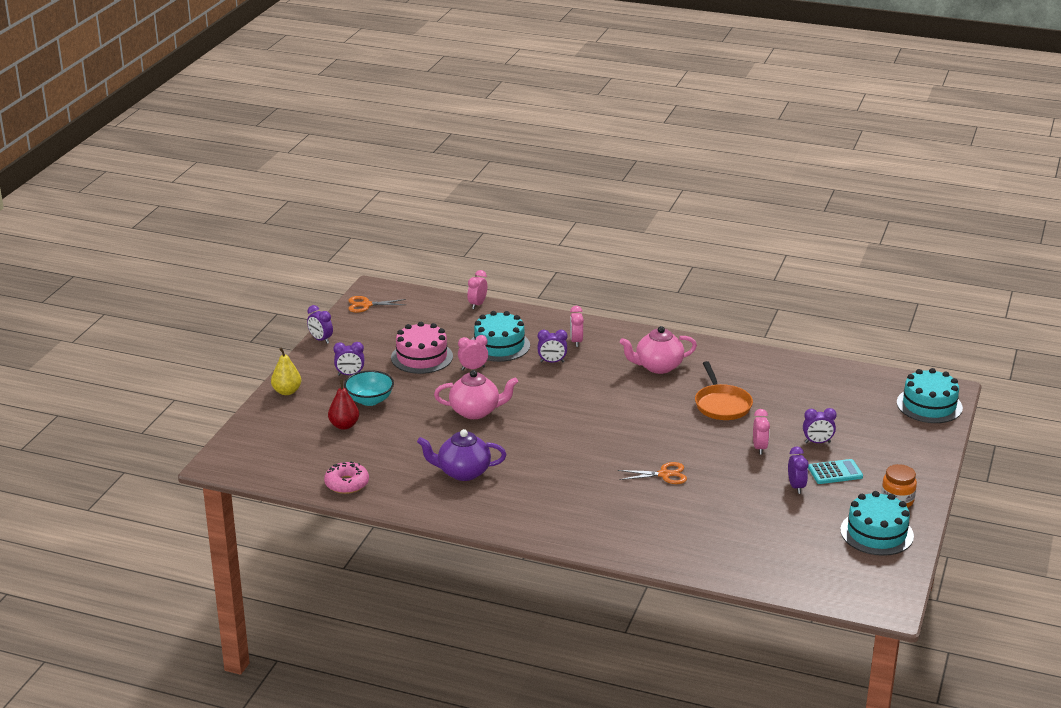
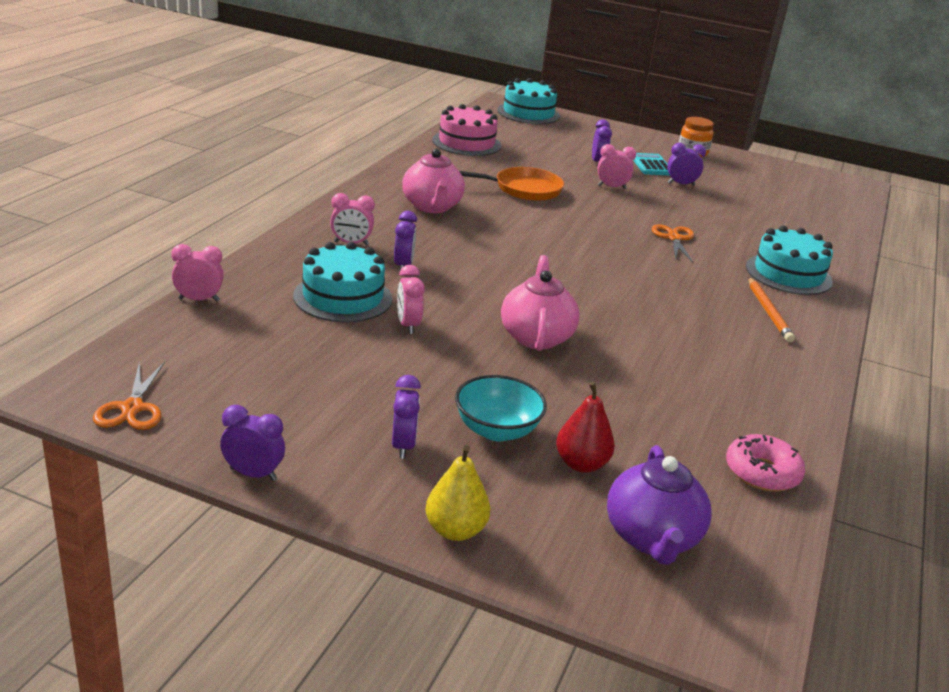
camera: 90 degrees left, 0 degrees up
(321, 340) = (253, 474): purple clock -> purple clock turned 120 degrees counterclockwise
(422, 357) = (359, 366): pink cake -> pink cake (466, 143)
(463, 472) = (701, 364): purple teapot -> purple teapot (652, 538)
(477, 304) = (199, 300): pink clock -> pink clock turned 150 degrees clockwise
(550, 509) = (768, 312): none -> orange pencil
(876, 533) = (748, 168): turquoise cake -> turquoise cake (788, 274)

